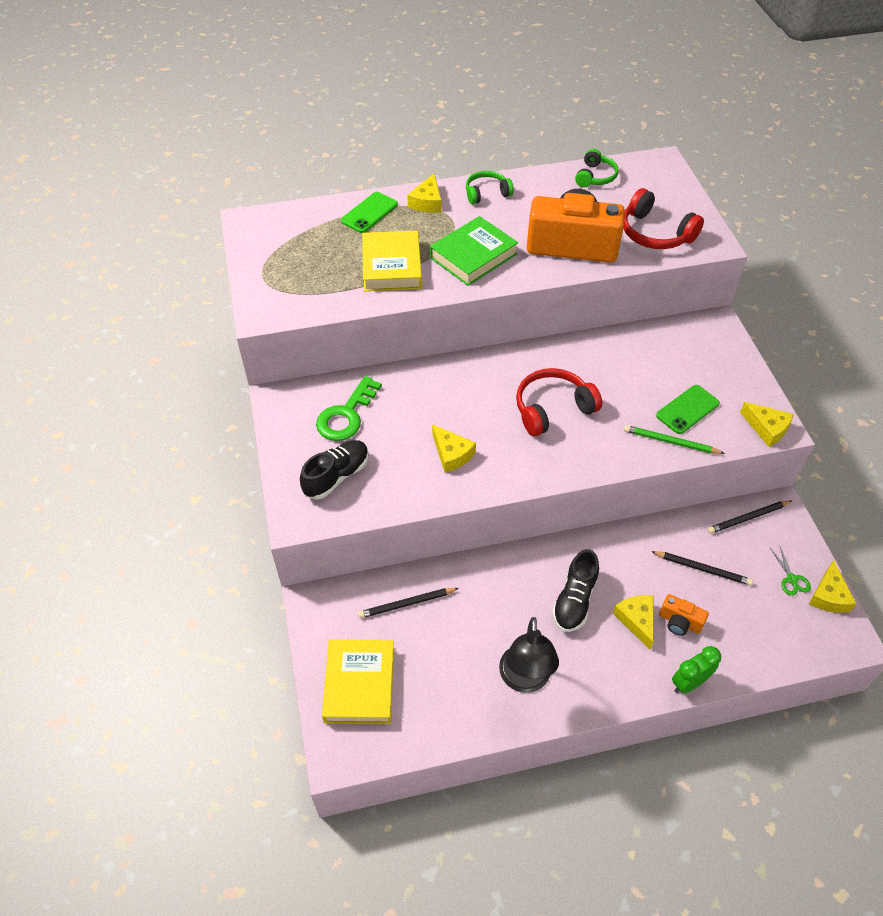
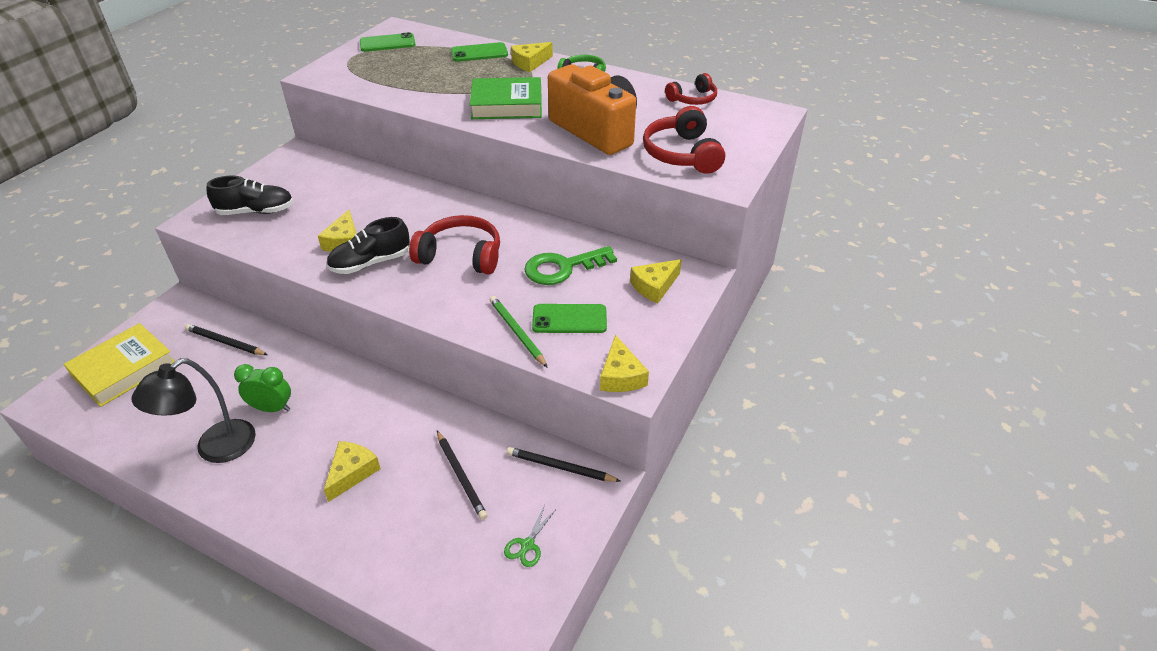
camera: 40 degrees right, 10 degrees down
(270, 243) = (387, 43): none -> green phone
(346, 415) = (320, 182): green key -> green key (563, 268)
(391, 266) = (440, 86): yellow book -> none
(574, 600) = (330, 423): black shoe -> black shoe (371, 263)
(595, 176) = (693, 99): green headphones -> red headphones
(679, 622) = (381, 500): orange camera -> none
(689, 682) = (318, 551): green clock -> green clock (272, 408)
(828, 595) = (542, 586): yellow cheese -> yellow cheese (654, 286)

